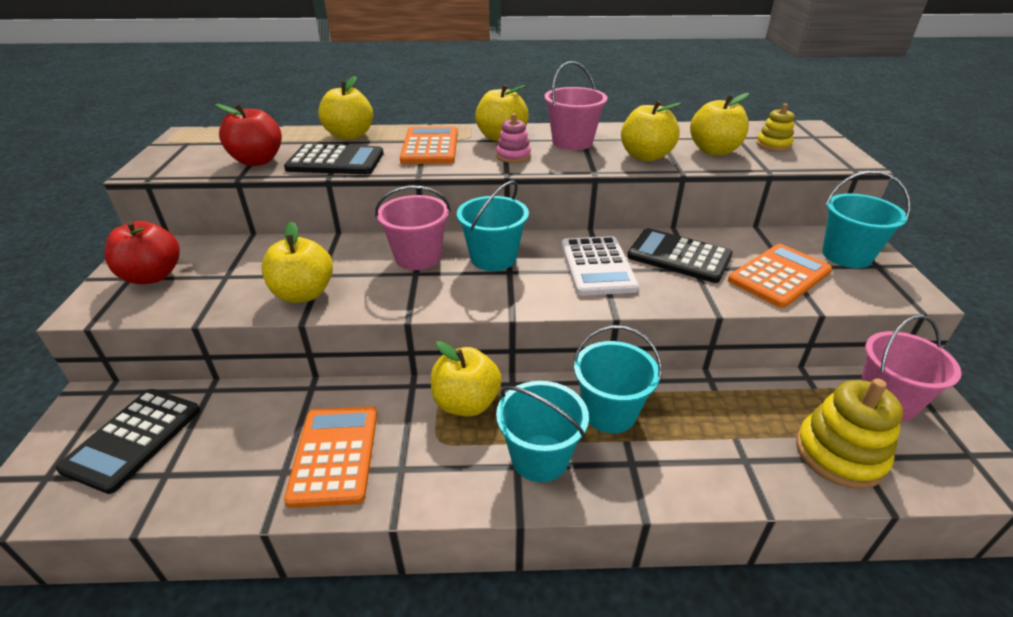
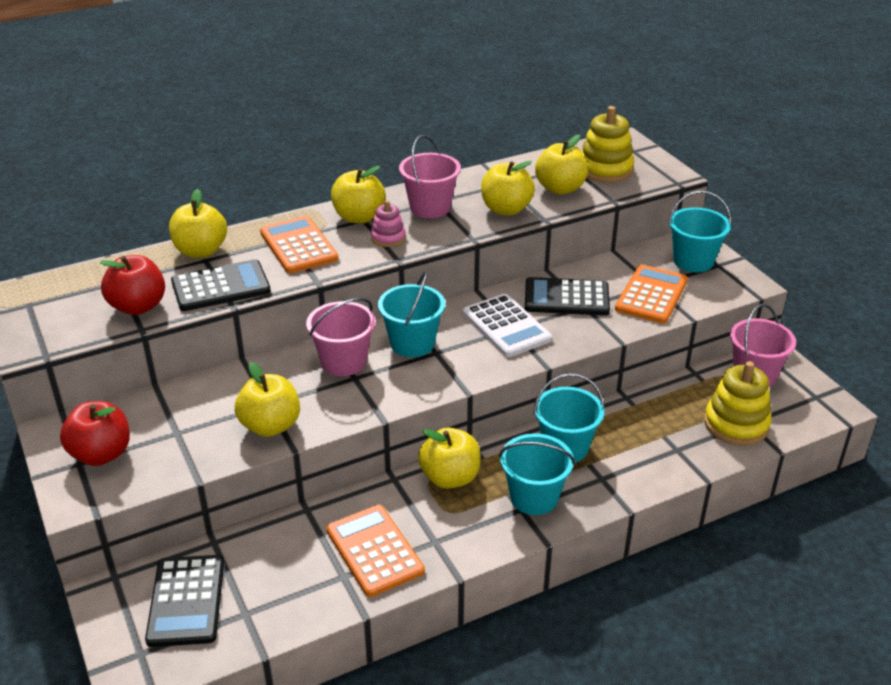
camera: 25 degrees left, 0 degrees up
(773, 145) = (605, 169): yellow stacking toy -> yellow stacking toy, size x1.75

